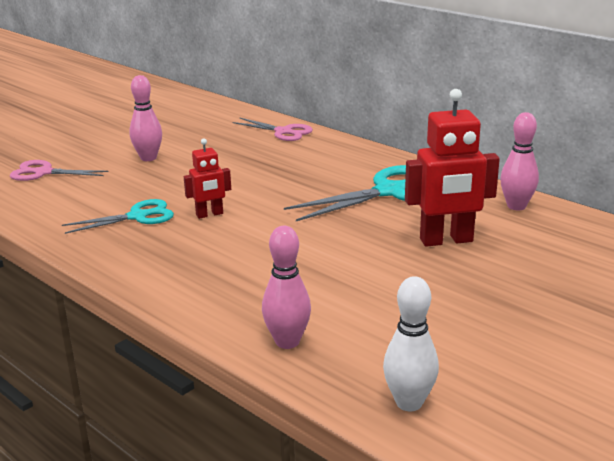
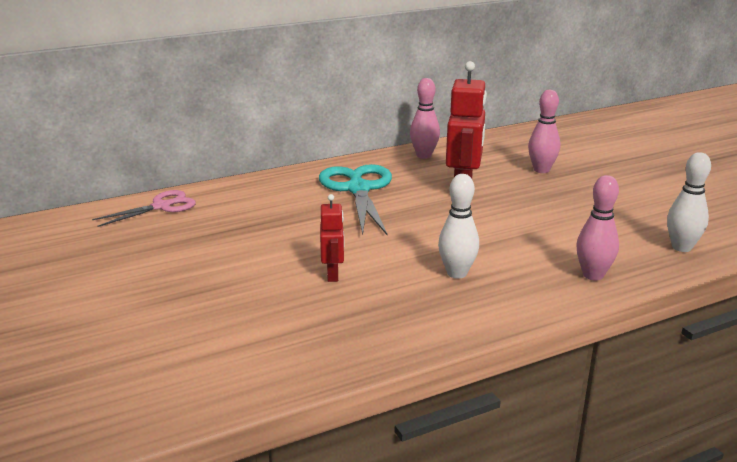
camera: 70 degrees left, 0 degrees up
(43, 172) = (92, 372): pink scissors -> none
(138, 216) = (302, 315): turquoise scissors -> none
(148, 158) = (138, 290): pink bowling pin -> pink bowling pin (541, 170)
(244, 266) = (457, 273): none -> white bowling pin

